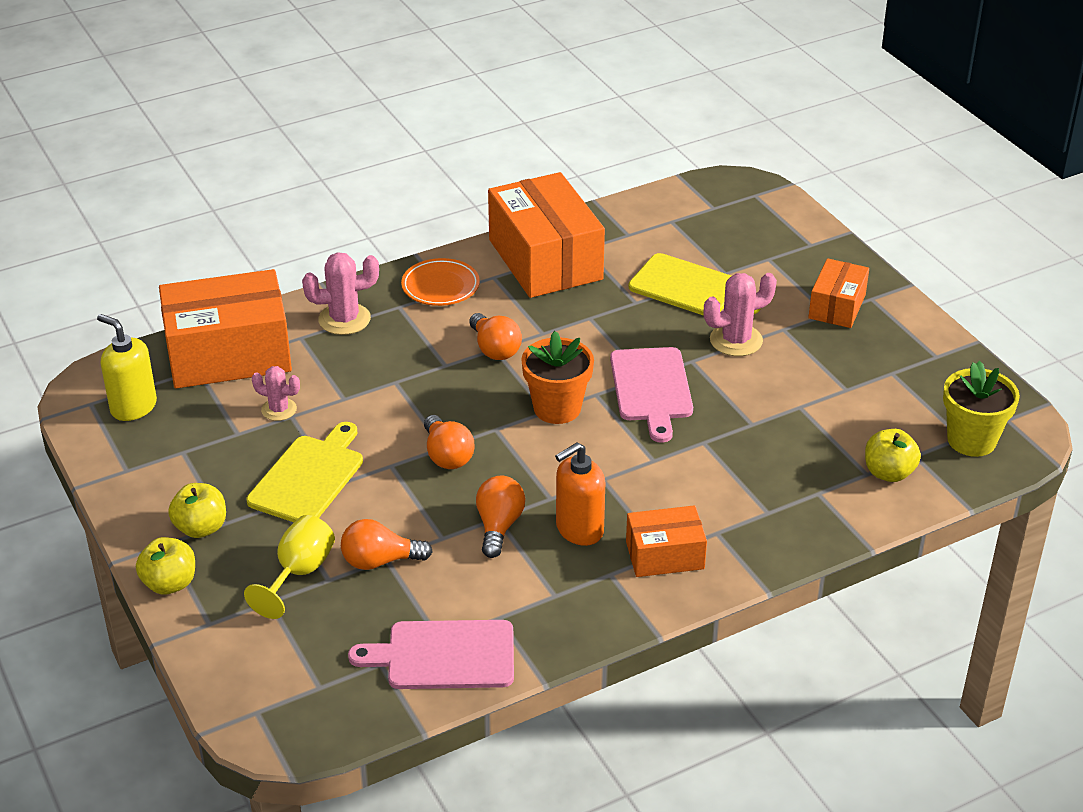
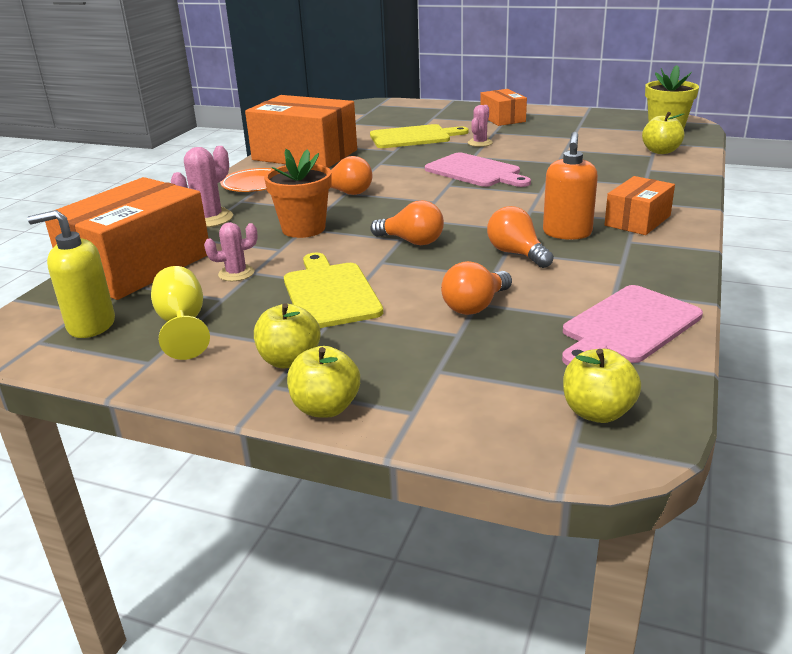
camera: 40 degrees left, 10 degrees down
(299, 573) = (428, 343): yellow goblet -> yellow goblet (183, 325)
(303, 703) = (597, 412): none -> yellow apple
(557, 408) = (438, 197): orange flower pot -> orange flower pot (303, 229)
(736, 340) = (480, 143): pink cactus -> pink cactus, size x0.64

